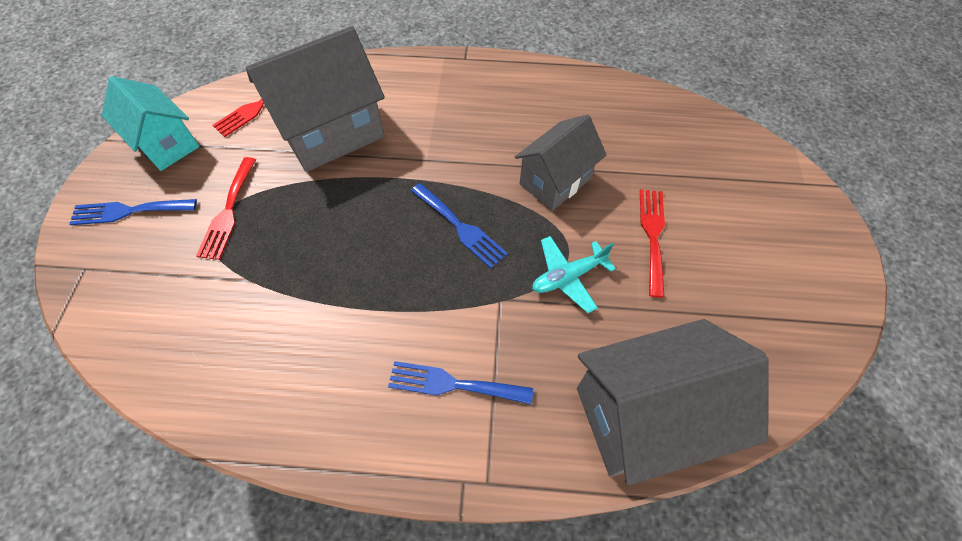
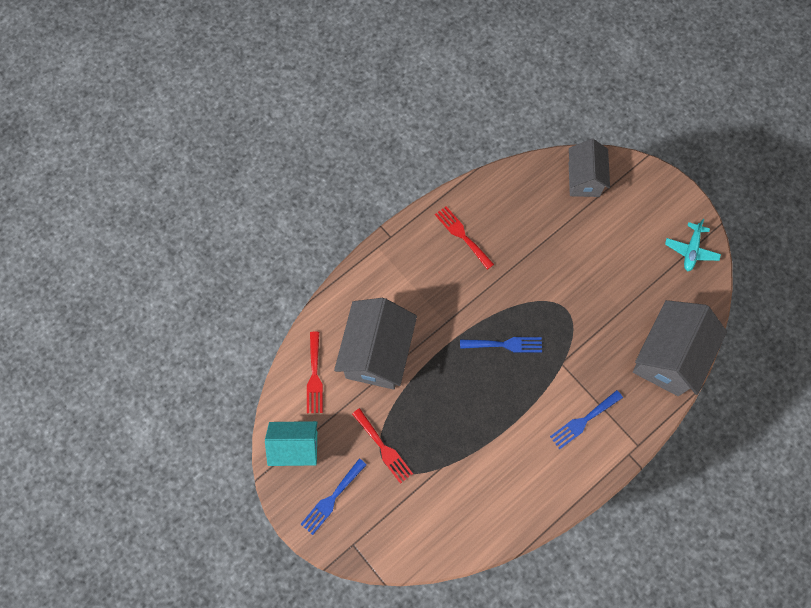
camera: 45 degrees left, 10 degrees up
(555, 181) = (521, 275): grey house -> grey house (584, 179)
(568, 276) = (579, 322): turquoise plane -> turquoise plane (691, 250)
(652, 235) = (594, 264): red fork -> red fork (462, 235)

